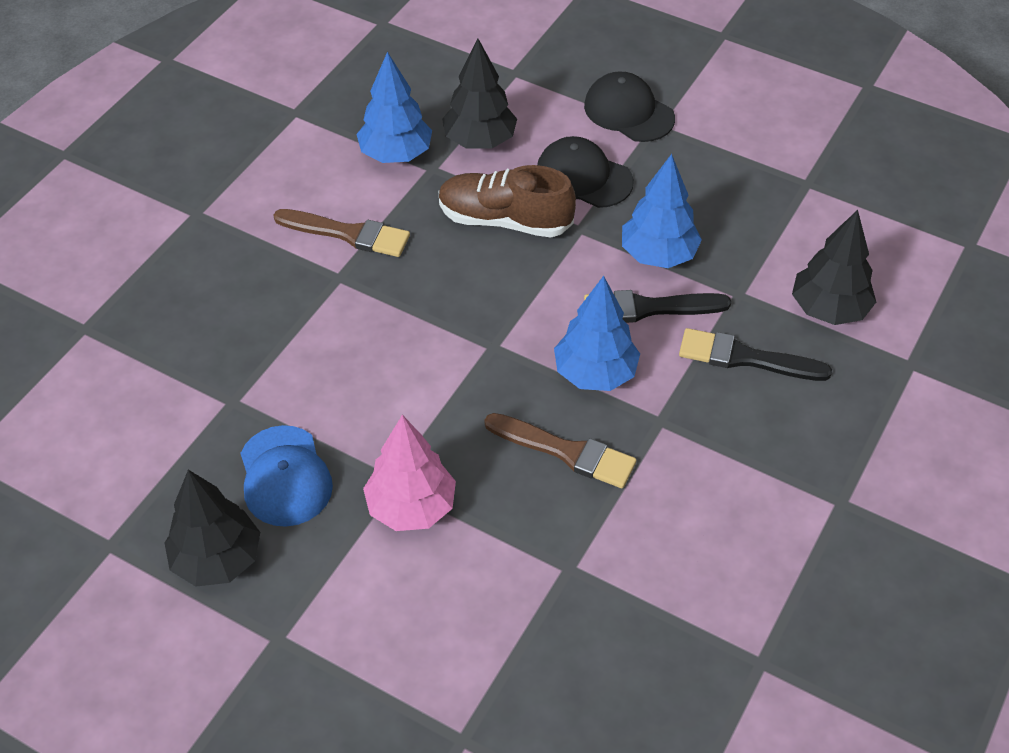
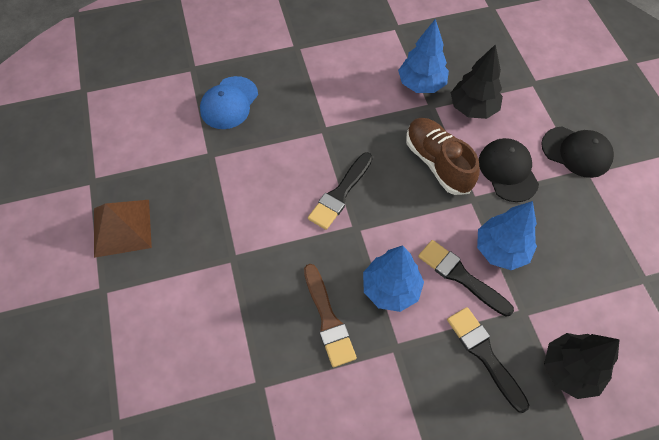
camera: 45 degrees right, 10 degrees up
(217, 560) = (122, 227): black tree -> brown pyramid
(285, 476) = (191, 212): blue cap -> blue cap (229, 103)
(348, 234) = (352, 110): brown brush -> none
(411, 507) = (225, 279): pink tree -> none
(436, 327) = (340, 194): none -> black brush
(628, 112) = (576, 152): black cap -> black cap turned 120 degrees clockwise

